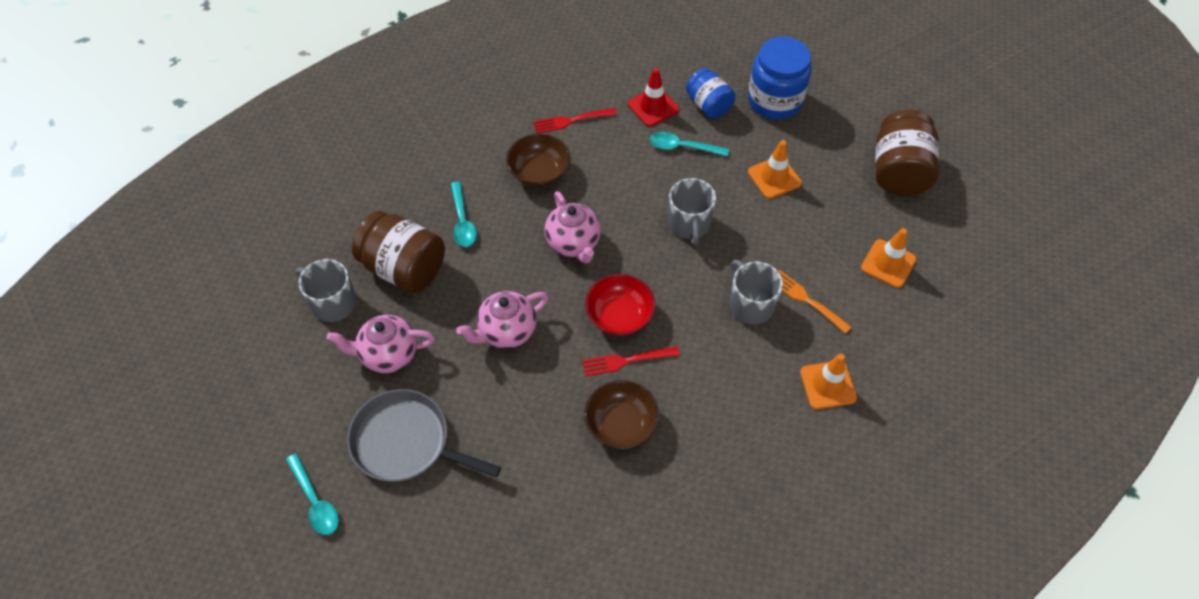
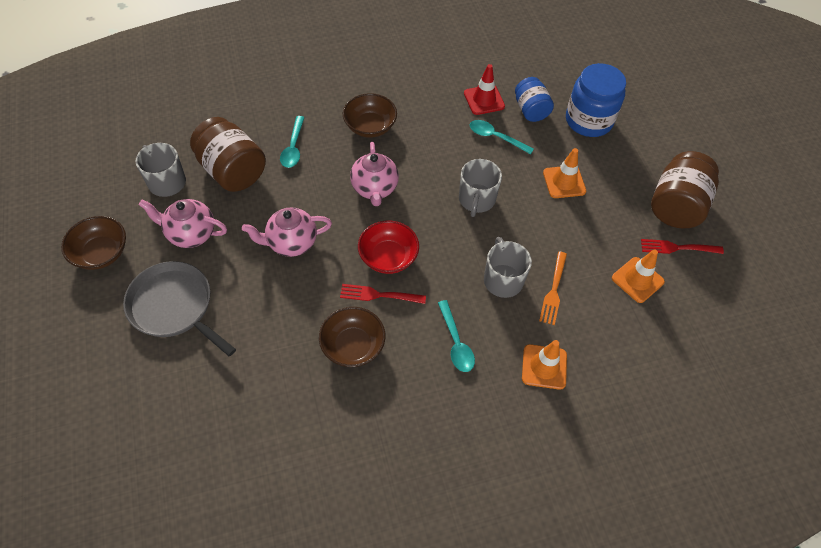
camera: 15 degrees right, 0 degrees up
(294, 407) = (101, 253): none -> brown bowl
(315, 501) = (84, 331): turquoise spoon -> turquoise spoon (456, 342)
(572, 120) = (413, 93): red fork -> red fork (678, 248)
(807, 300) = (553, 290): orange fork -> orange fork turned 135 degrees counterclockwise

